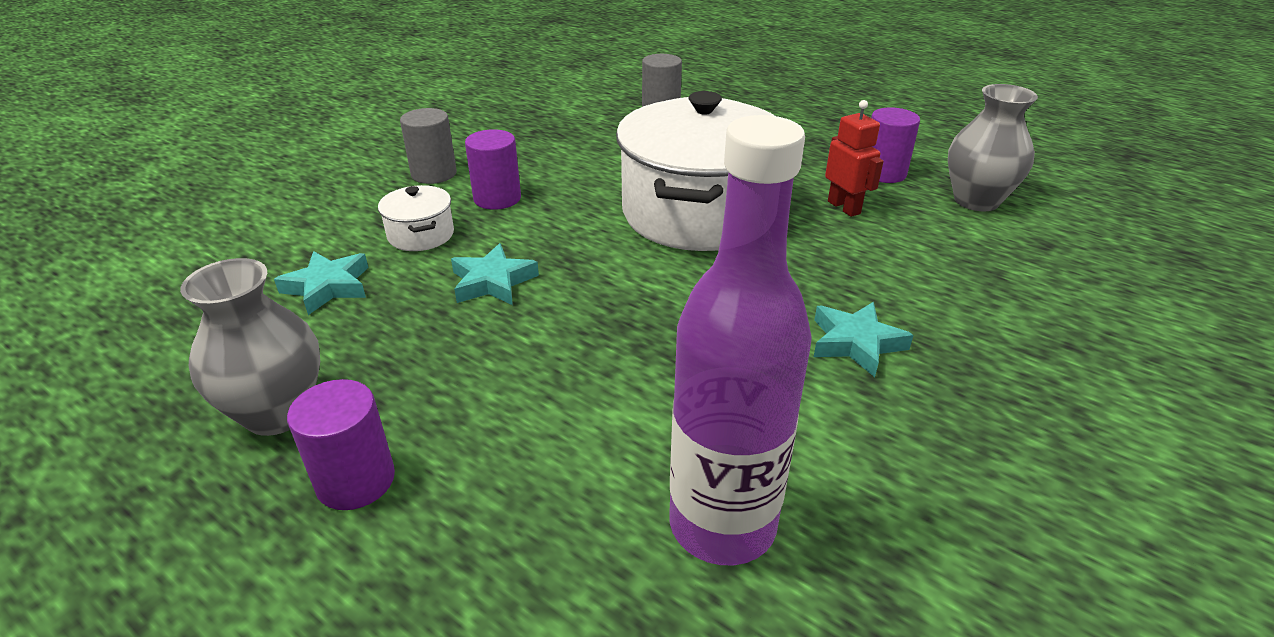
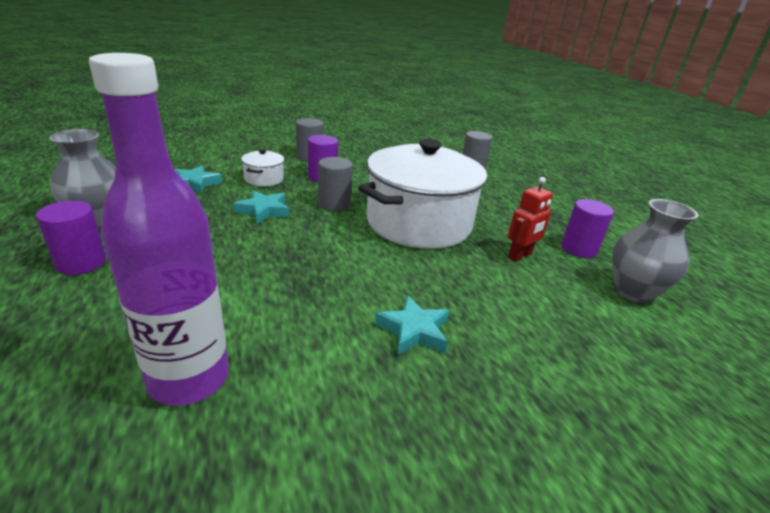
camera: 30 degrees right, 5 degrees down
(567, 231) = (334, 203): none -> grey cylinder
(844, 207) = (520, 256): red robot -> red robot turned 45 degrees clockwise

